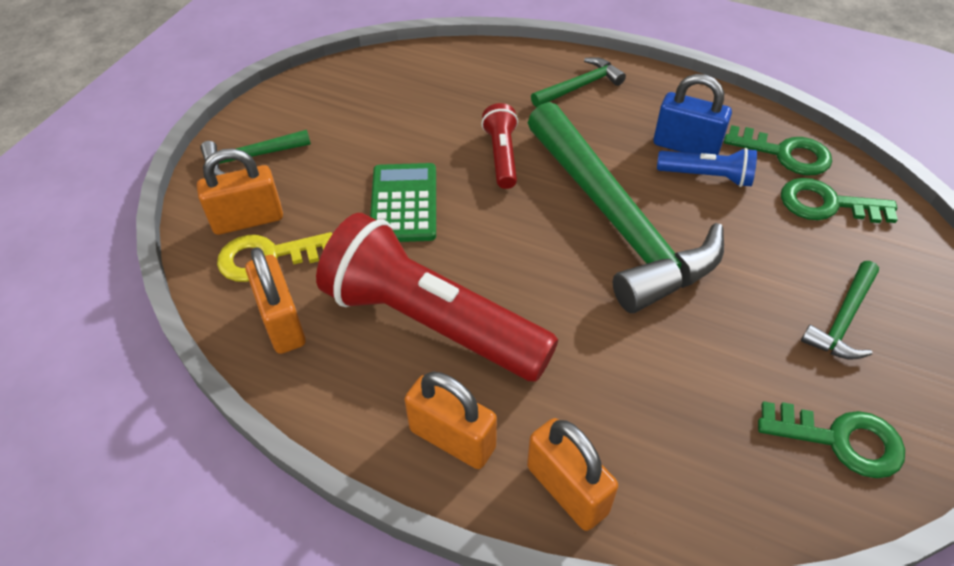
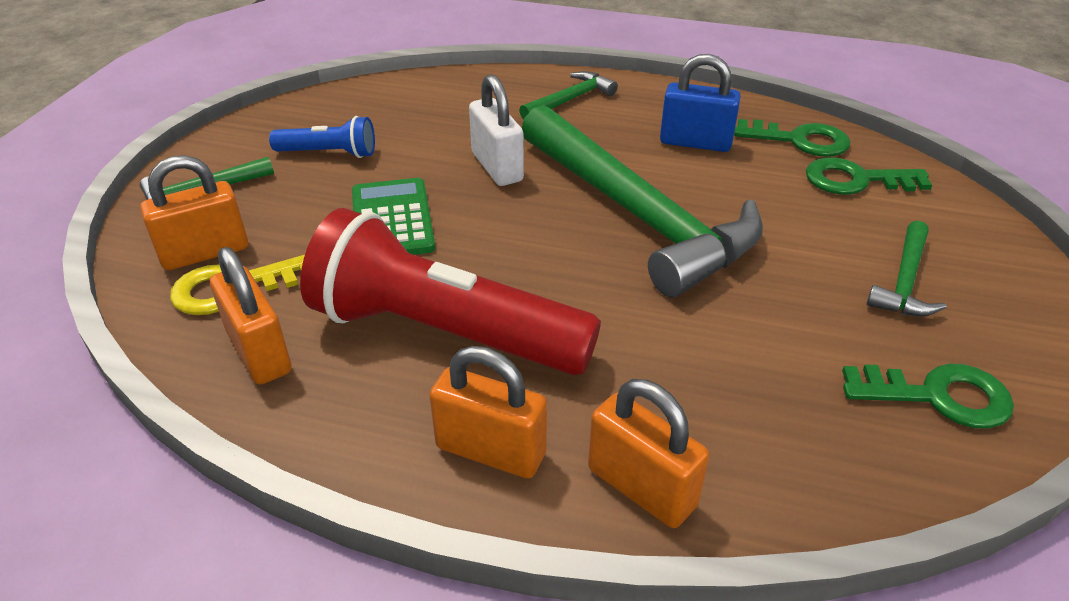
camera: 10 degrees left, 10 degrees down
(502, 156) = (497, 167): red flashlight -> white padlock
(706, 176) = (724, 166): blue flashlight -> blue flashlight (329, 153)

